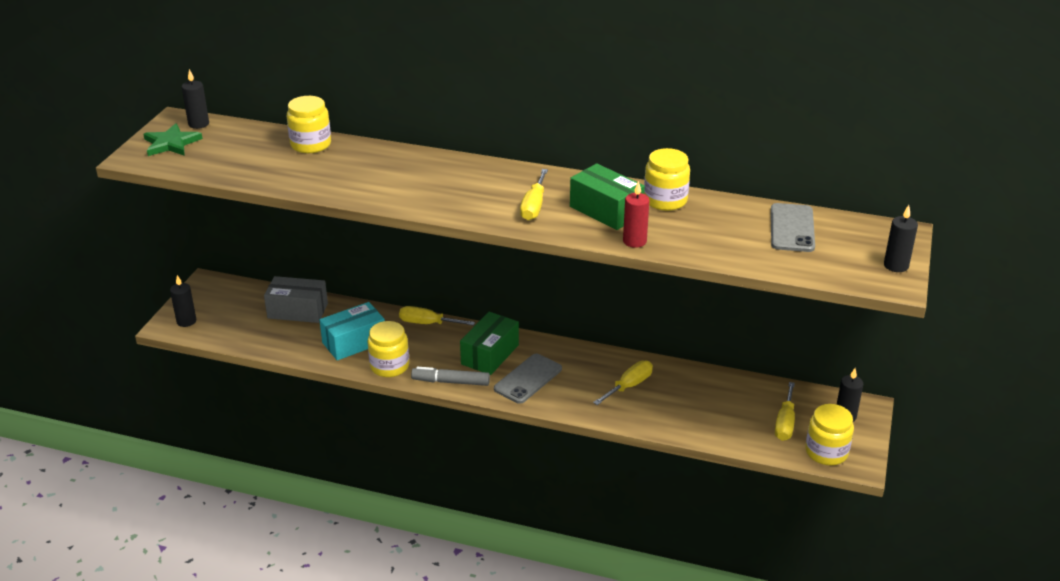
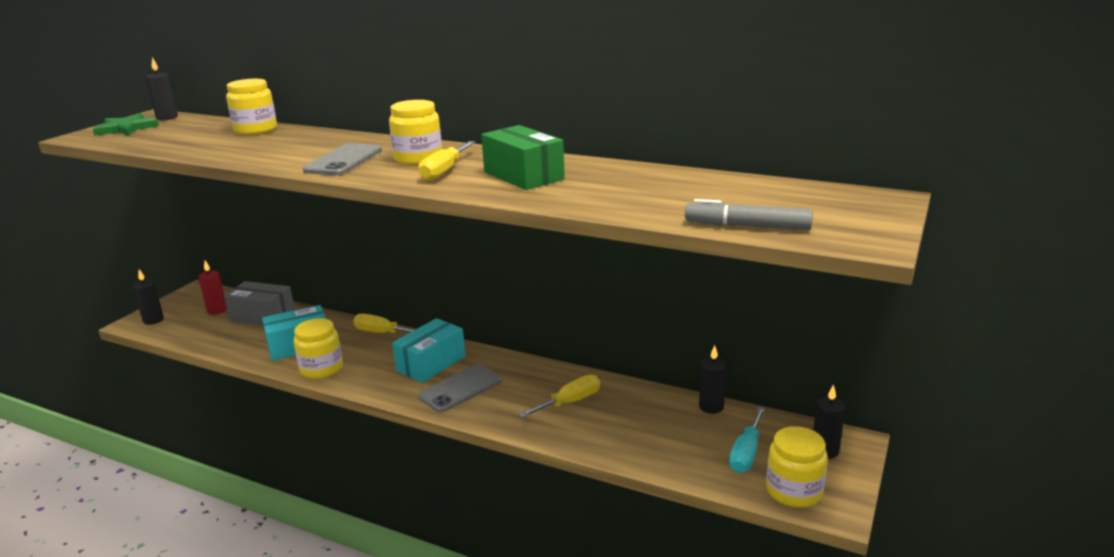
camera: 10 degrees right, 10 degrees down
(451, 382) = (376, 387): grey marker -> grey marker (747, 226)
(490, 354) = (431, 363): green box -> turquoise box
(634, 241) = (541, 199): red candle -> red candle (217, 310)
(665, 200) = (597, 169): yellow jar -> yellow jar (418, 158)
(785, 423) = (746, 453): yellow screwdriver -> turquoise screwdriver
(792, 228) = (743, 192): grey phone -> grey phone (344, 160)
(896, 266) = (874, 226): black candle -> black candle (711, 407)

